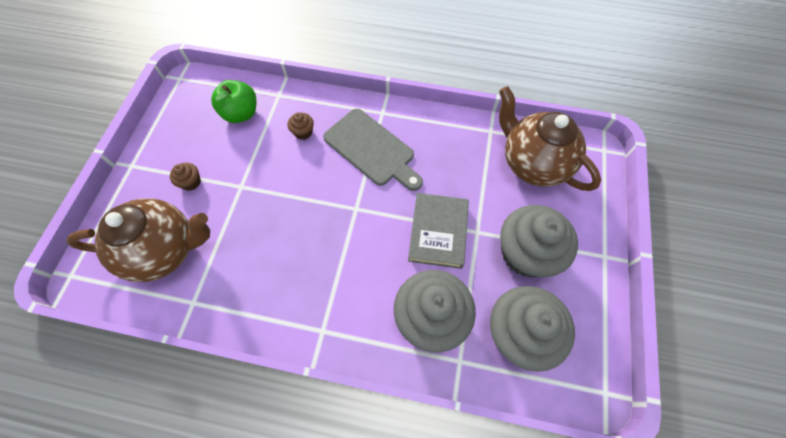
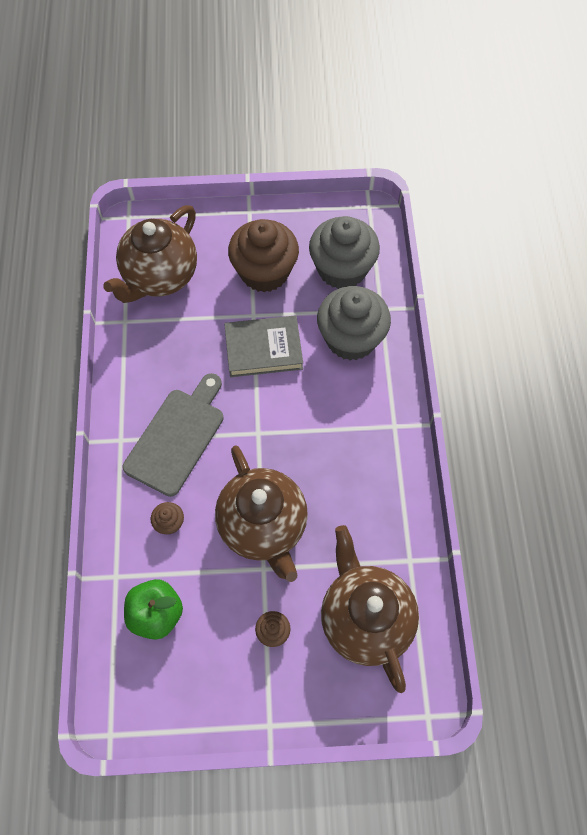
camera: 105 degrees left, 0 degrees up
(273, 194) = (263, 526): none -> brown teapot
(526, 253) = (264, 272): grey cupcake -> brown cupcake

